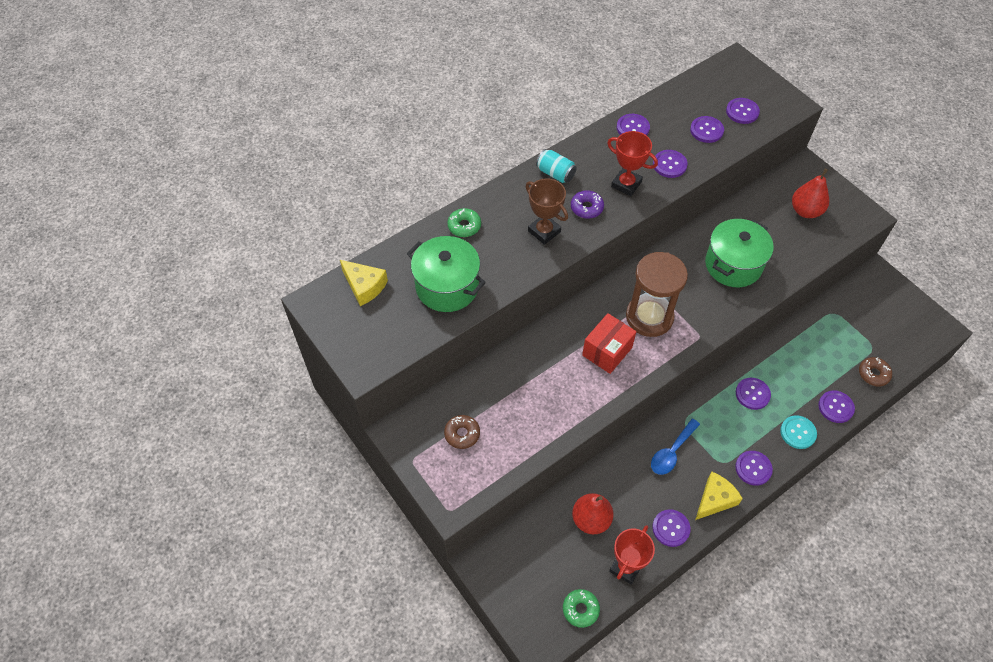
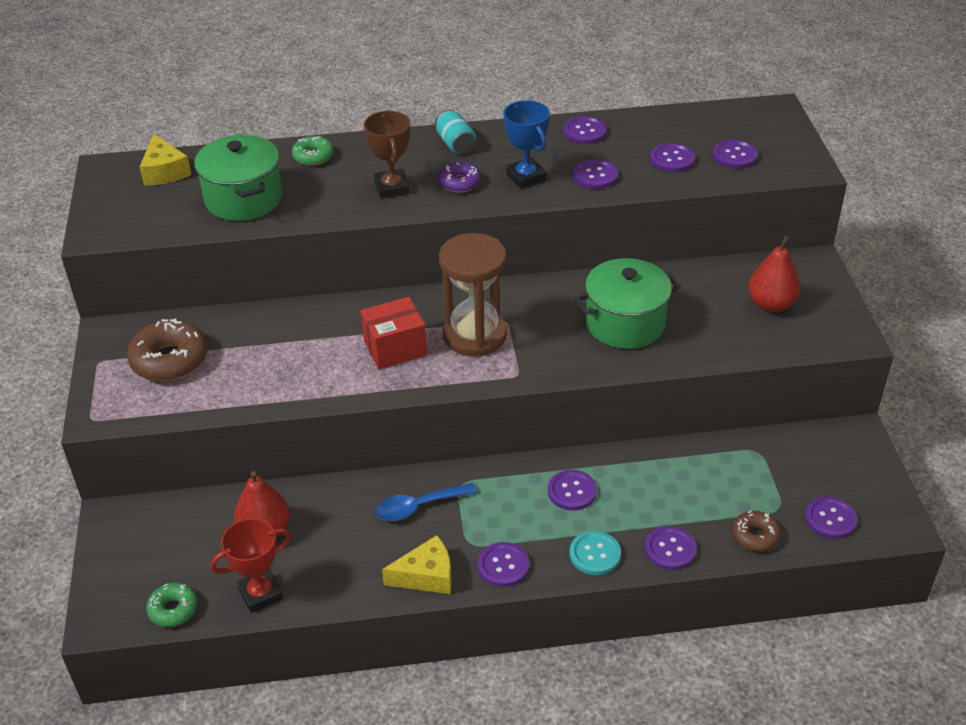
camera: 30 degrees right, 15 degrees down
(462, 434) = (169, 360): brown donut -> brown donut, size x1.74
(626, 184) = (526, 177): red trophy -> blue trophy
(671, 528) = (347, 580): purple button -> purple button (830, 519)

